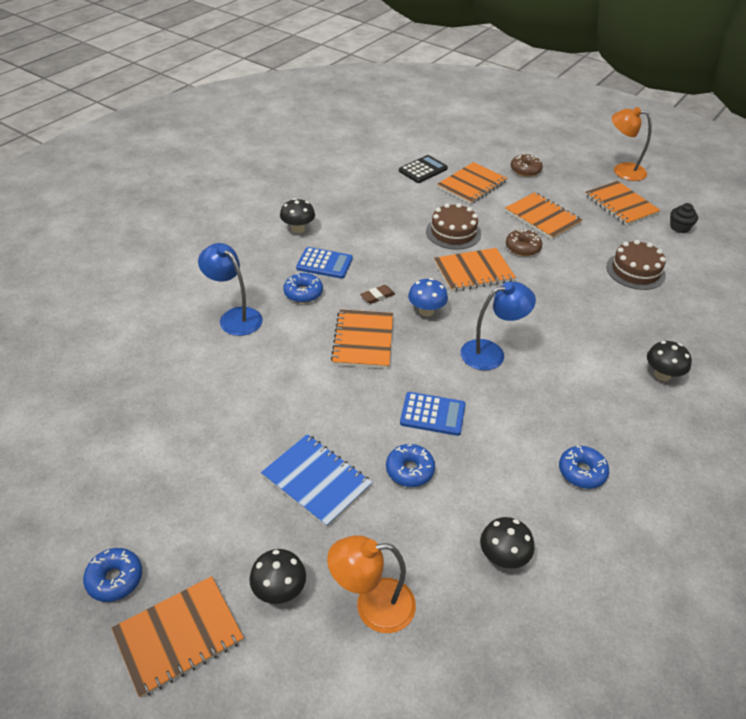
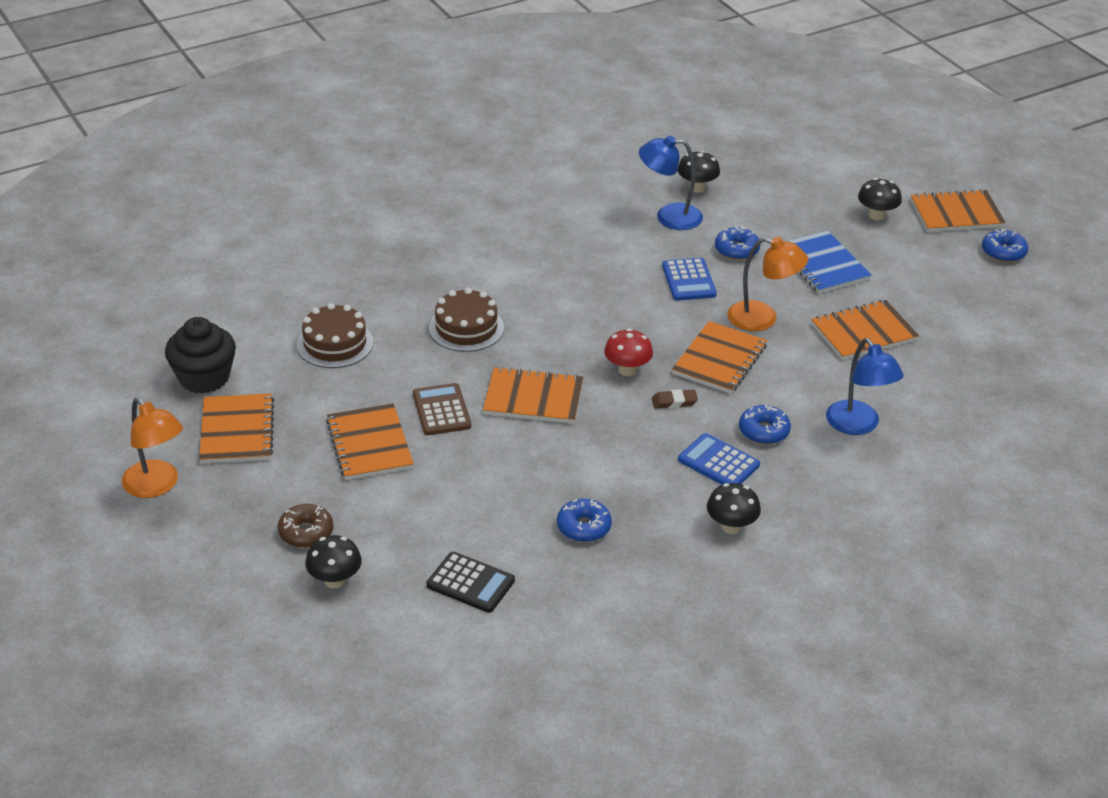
camera: 155 degrees left, 5 degrees down
(372, 606) = (810, 191): orange lamp -> orange lamp (762, 319)
(423, 170) = (470, 583): black calculator -> black calculator turned 135 degrees counterclockwise
(426, 311) = (627, 370): blue mushroom -> red mushroom
(432, 414) = (689, 280): blue calculator -> blue calculator turned 135 degrees counterclockwise
(453, 232) = (514, 458): brown cake -> brown cake (466, 328)
(471, 185) = (418, 529): orange notebook -> orange notebook (864, 332)
(491, 353) = (589, 311): blue lamp -> blue lamp (669, 216)
(522, 247) = (441, 410): brown donut -> brown calculator
(582, 472) = (589, 211): blue donut -> blue donut (583, 527)
(662, 375) = (436, 249): black mushroom -> black mushroom (335, 580)
(679, 227) = (204, 378): black cupcake -> black cupcake, size x1.81

